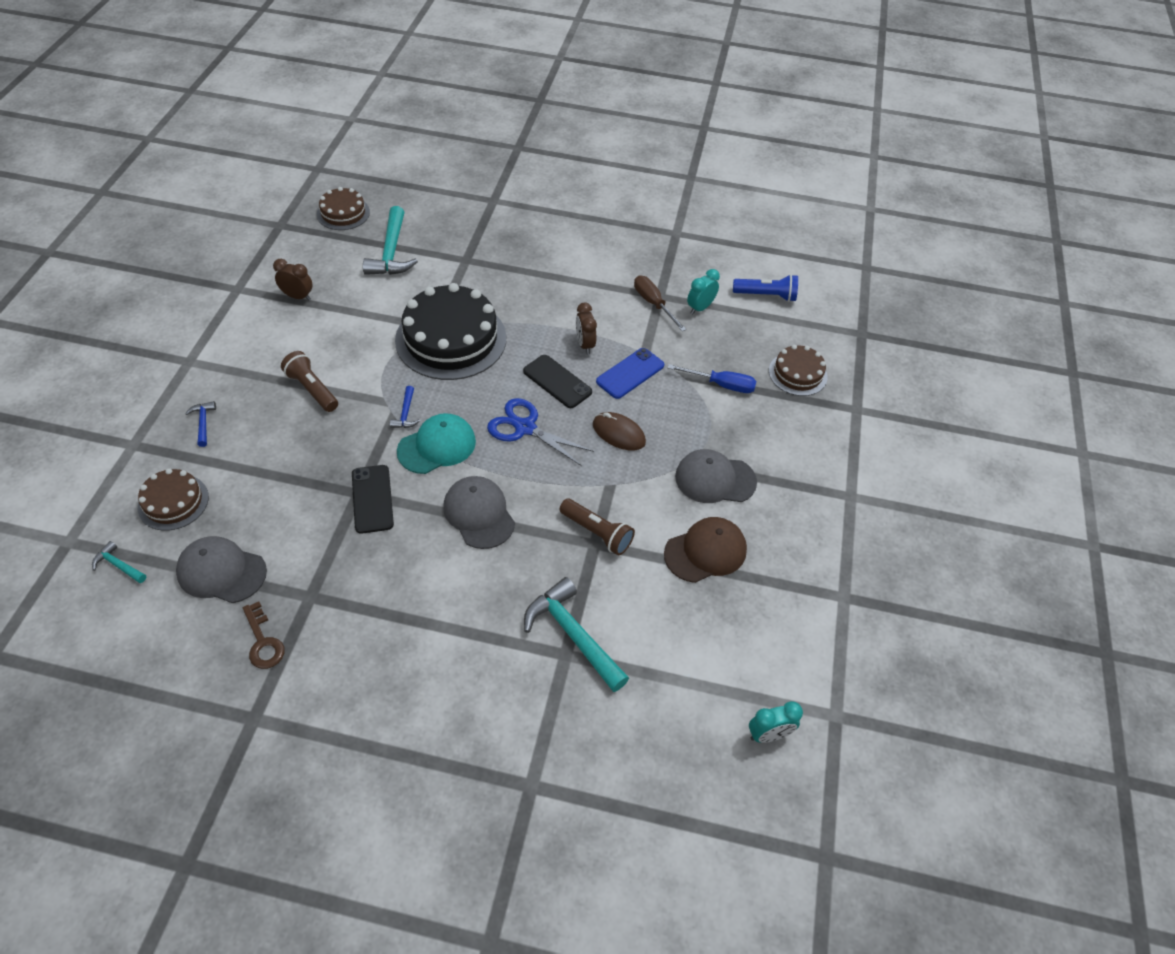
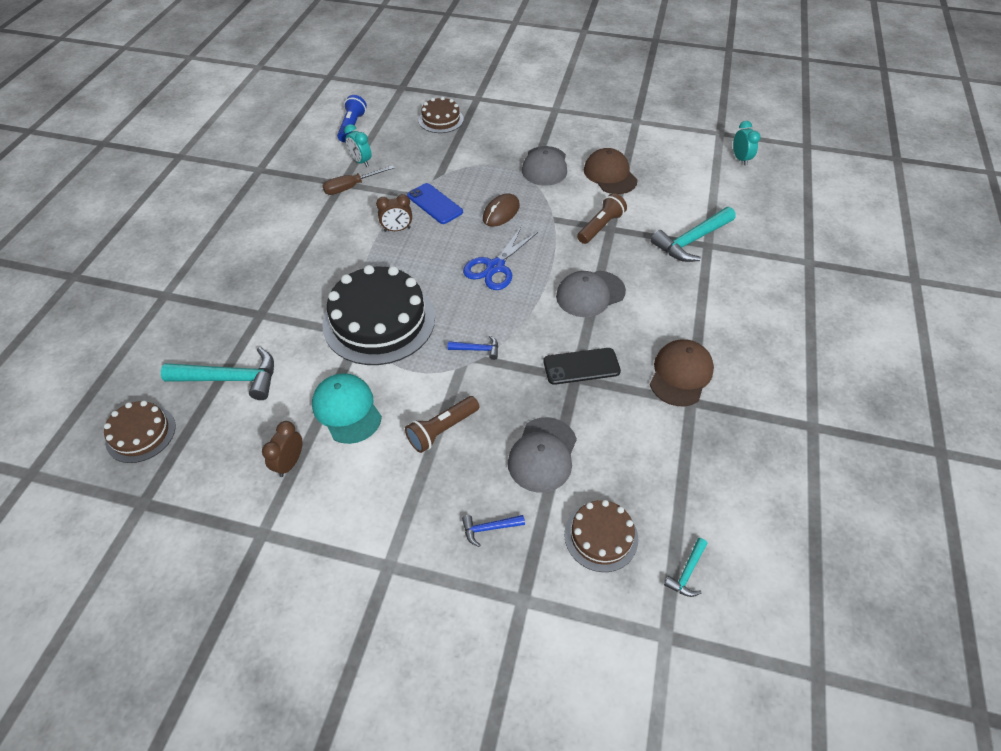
camera: 85 degrees left, 0 degrees up
(221, 572) = (678, 475): grey cap -> grey cap (542, 454)
(263, 642) = (742, 430): brown key -> none
(348, 591) = (680, 374): none -> brown cap
(437, 446) = (517, 324): turquoise cap -> turquoise cap (347, 409)
(557, 382) = (441, 247): black phone -> none
(721, 385) = (450, 156): blue screwdriver -> none

